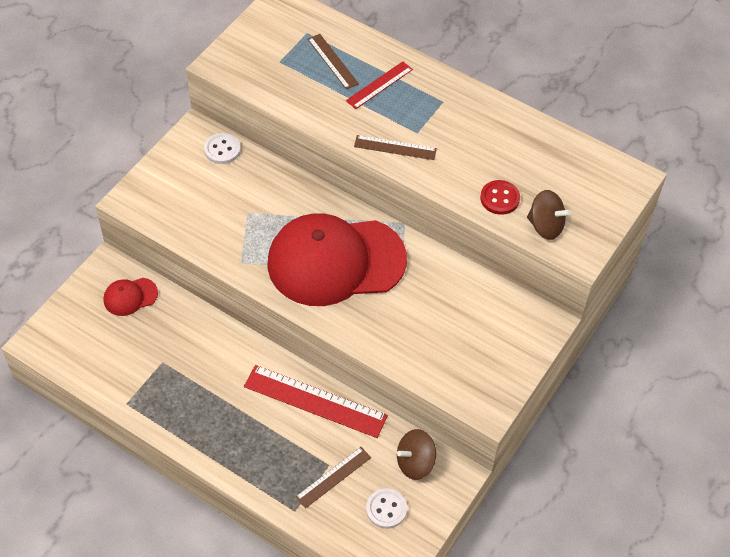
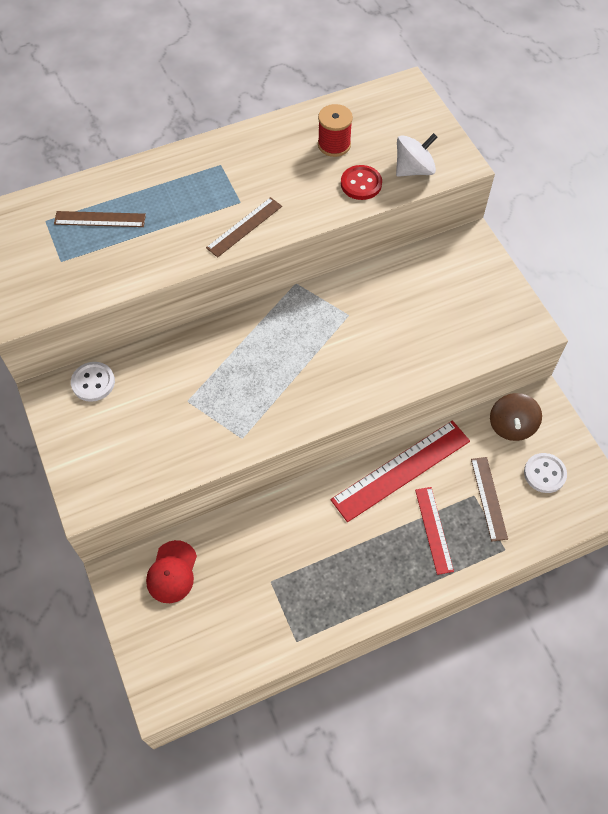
camera: 55 degrees left, 5 degrees up
(335, 261) = (299, 358): red cap -> none
(379, 85) = (161, 199): red ruler -> red ruler (434, 530)
(525, 161) = (334, 145): none -> red spool
(545, 226) = (414, 169): brown spinning top -> white spinning top

